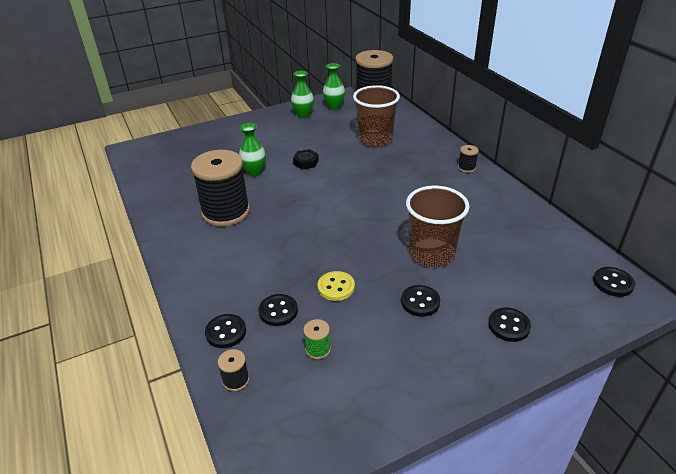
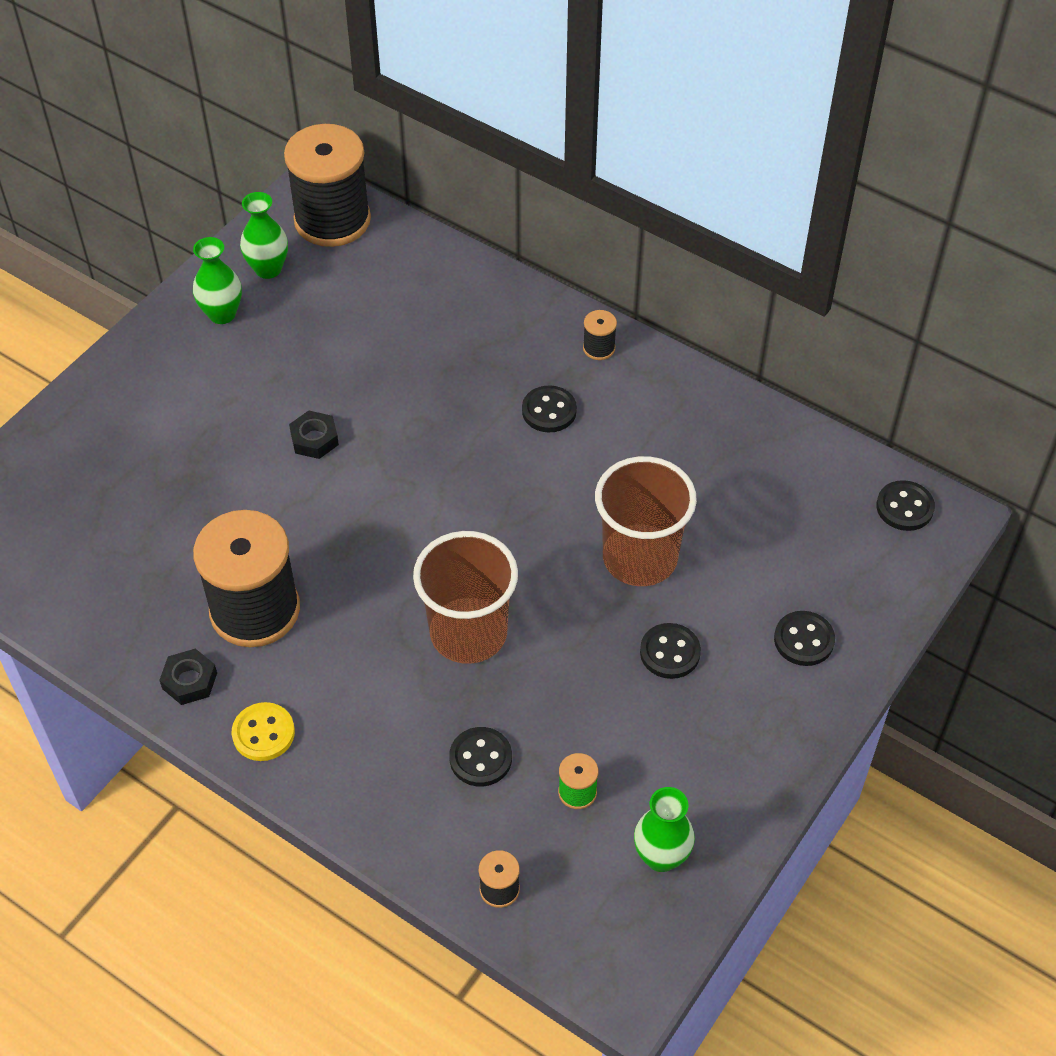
camera: 30 degrees left, 15 degrees up
(173, 228) = (189, 681): none -> black nut
(226, 332) = (430, 826): black button -> black button (549, 411)
(254, 172) = (236, 499): green vase -> green vase (661, 857)
(336, 287) = (537, 680): yellow button -> yellow button (263, 733)
(375, 140) = (404, 334): brown cup -> brown cup (468, 633)

